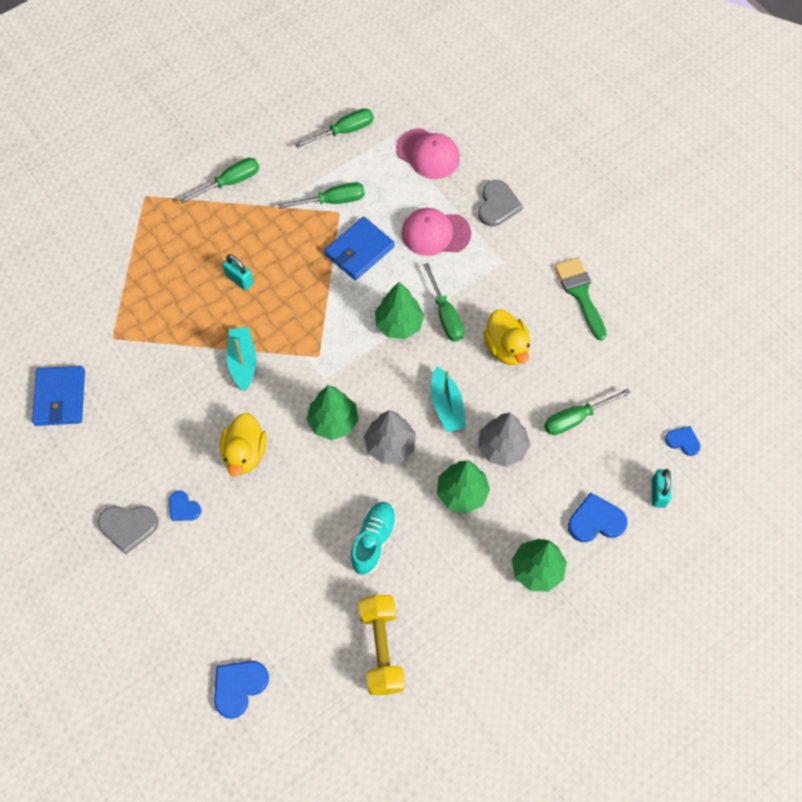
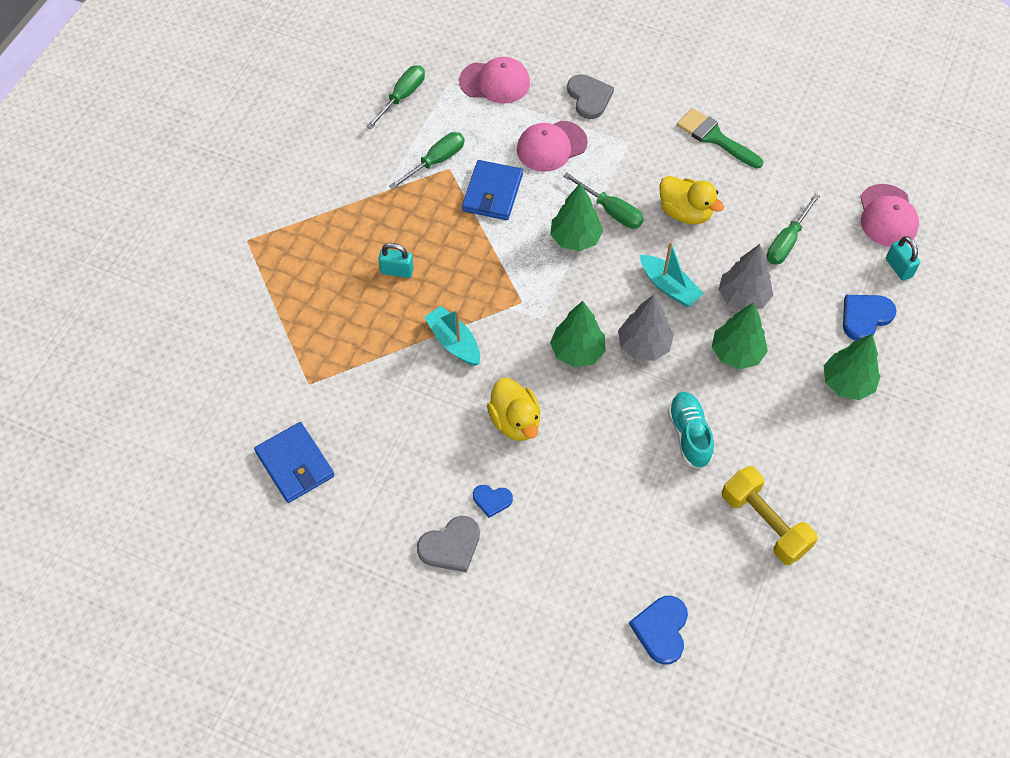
camera: 30 degrees left, 5 degrees down
(230, 182) = (324, 189): green screwdriver -> none
(683, 441) = (887, 216): blue heart -> pink cap

